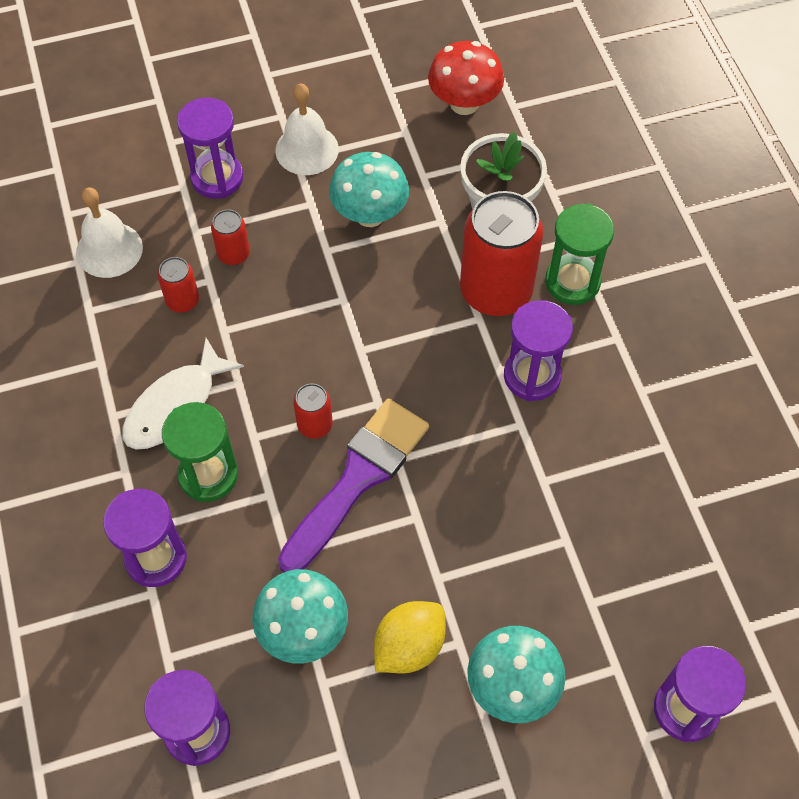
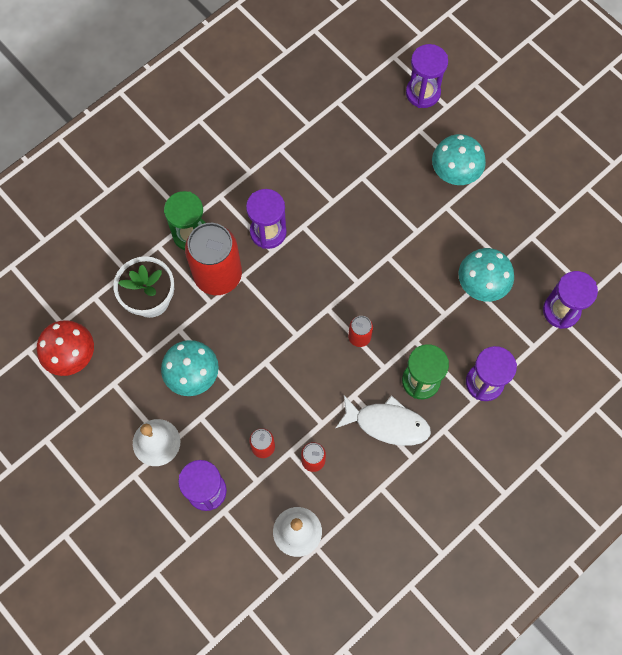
camera: 115 degrees left, 10 degrees up
(358, 479) = (381, 297): purple brush -> none
(409, 646) = (461, 229): yellow lemon -> none

